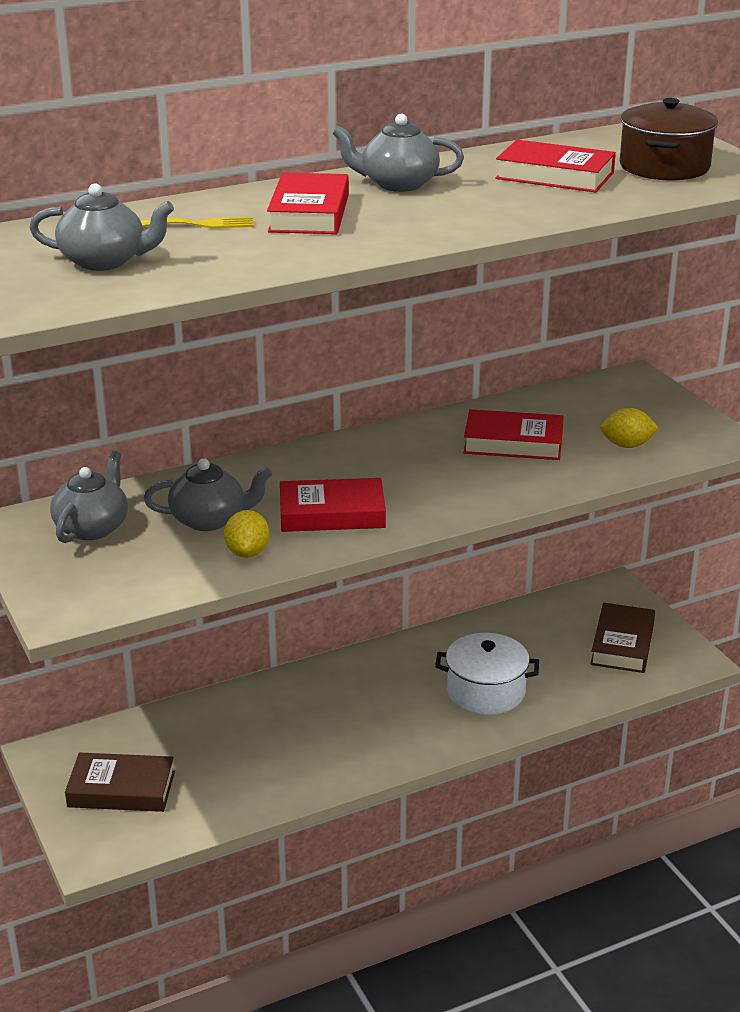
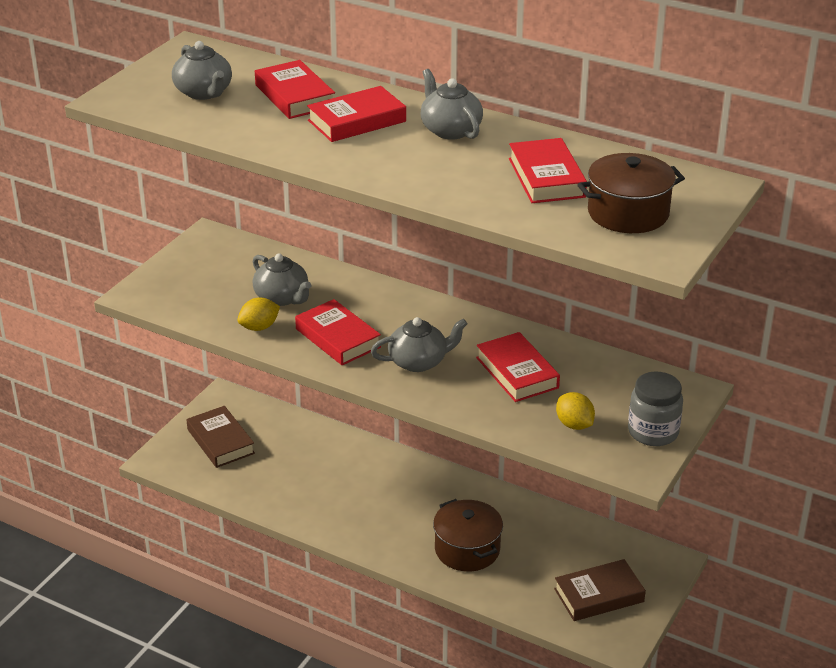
camera: 55 degrees right, 5 degrees up
(92, 528) = (231, 263): grey teapot -> grey teapot (419, 362)
(199, 224) = (294, 96): yellow fork -> red book
(486, 691) = (467, 549): white pot -> brown pot
(676, 415) = (653, 432): none -> grey jar

